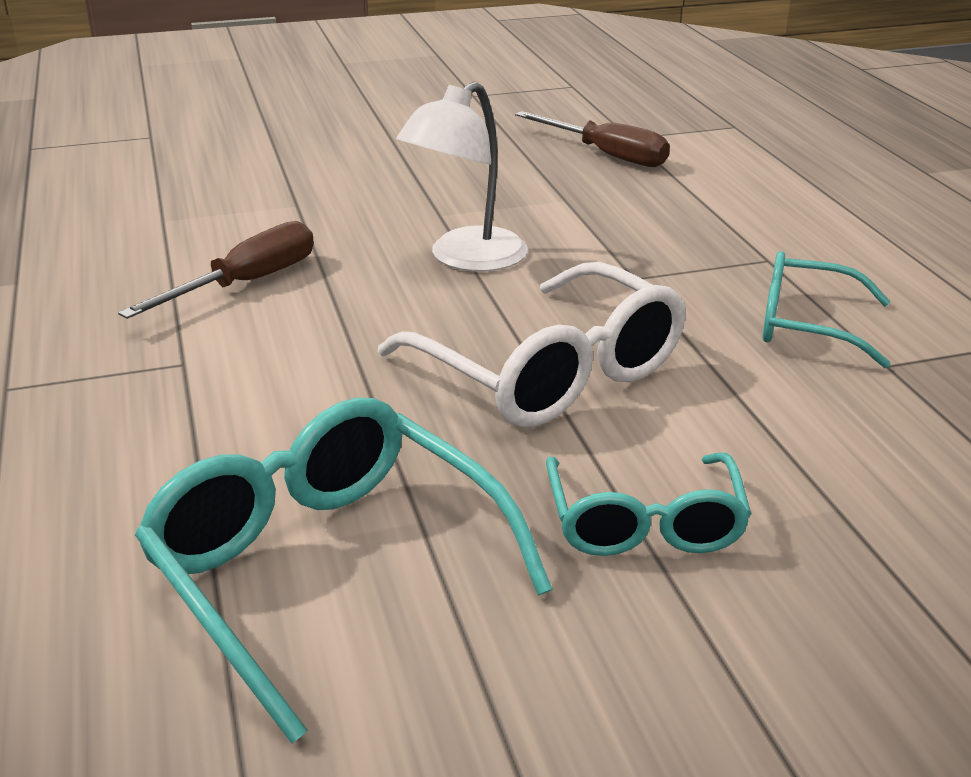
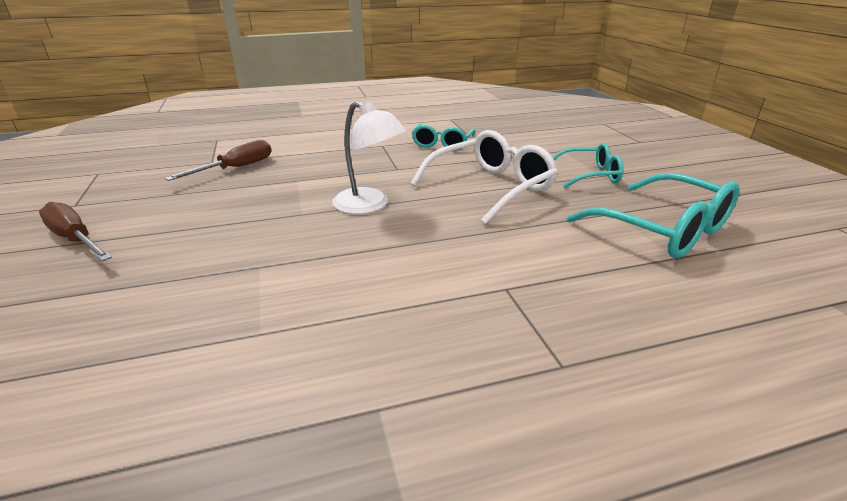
camera: 90 degrees left, 0 degrees up
(246, 283) = (394, 275): brown screwdriver -> brown screwdriver (76, 239)
(329, 572) = (662, 229): turquoise glasses -> turquoise glasses turned 90 degrees counterclockwise

